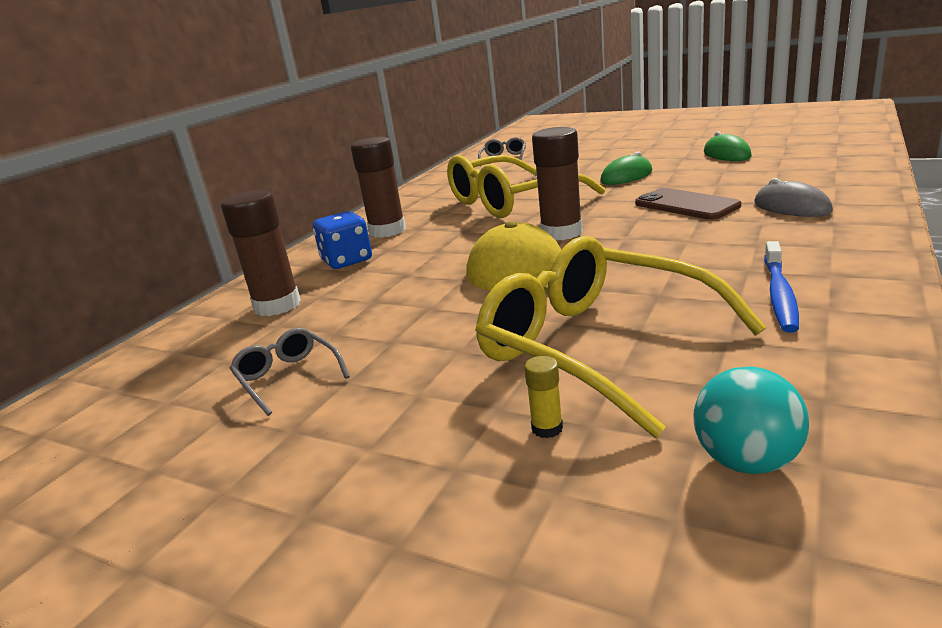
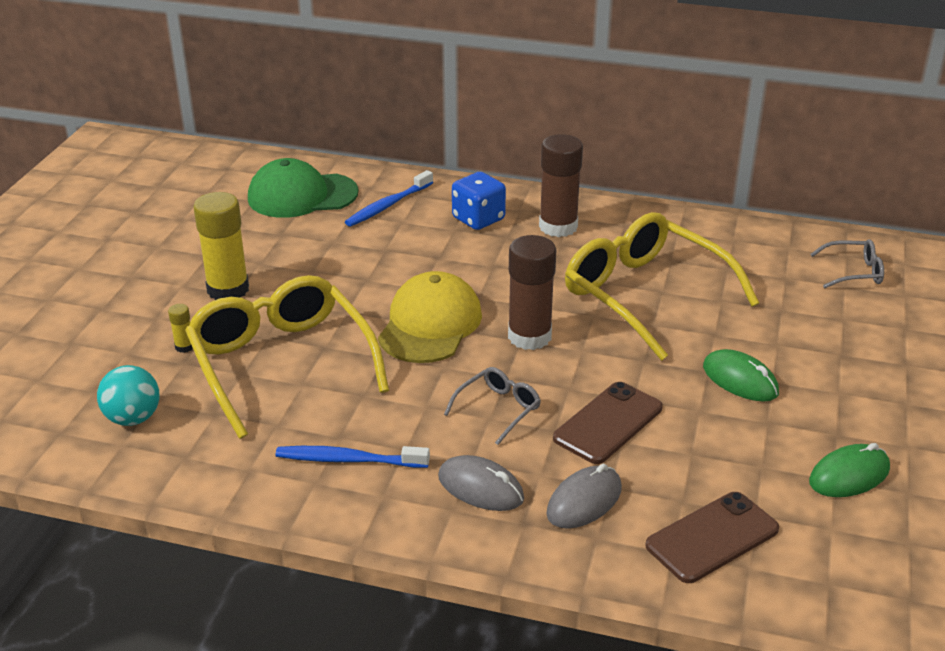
camera: 75 degrees right, 10 degrees up
(196, 362) = (302, 196): none -> green cap
(277, 305) = (388, 205): brown glue stick -> blue toothbrush
(288, 377) = (271, 238): grey glasses -> grey glasses (498, 409)
(403, 402) = (228, 289): none -> yellow glue stick
(596, 346) = (281, 363): yellow glasses -> yellow glasses turned 60 degrees counterclockwise
(794, 238) = (480, 488): none -> grey mouse
(811, 177) = (712, 537): none -> brown phone

